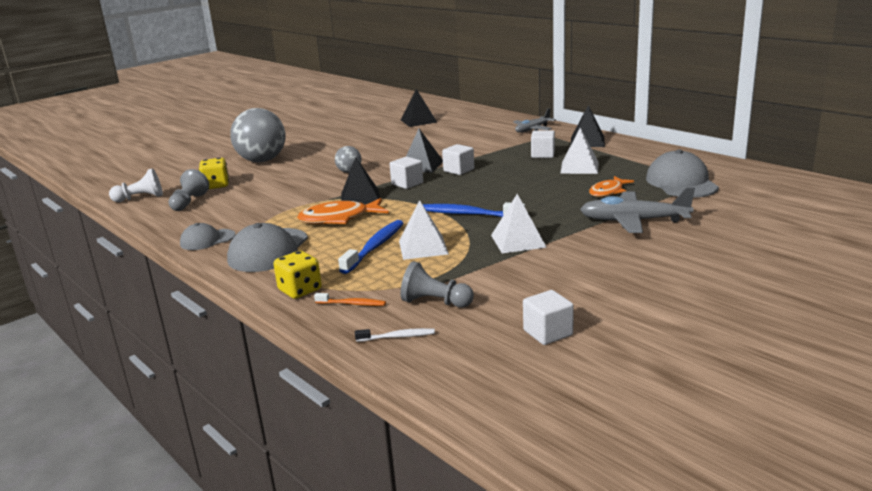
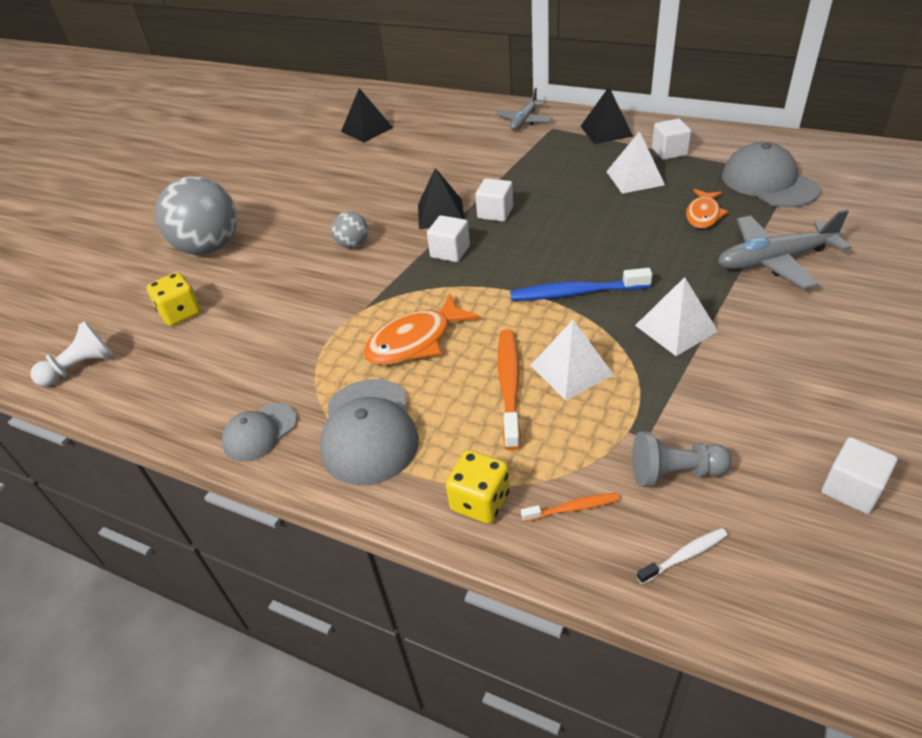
camera: 20 degrees left, 20 degrees up
(189, 202) = (167, 359): grey pawn -> none
(360, 198) = (410, 293): black pyramid -> none
(375, 247) = (509, 385): blue toothbrush -> orange toothbrush
(543, 154) = (574, 164): white cube -> white cube (669, 152)

